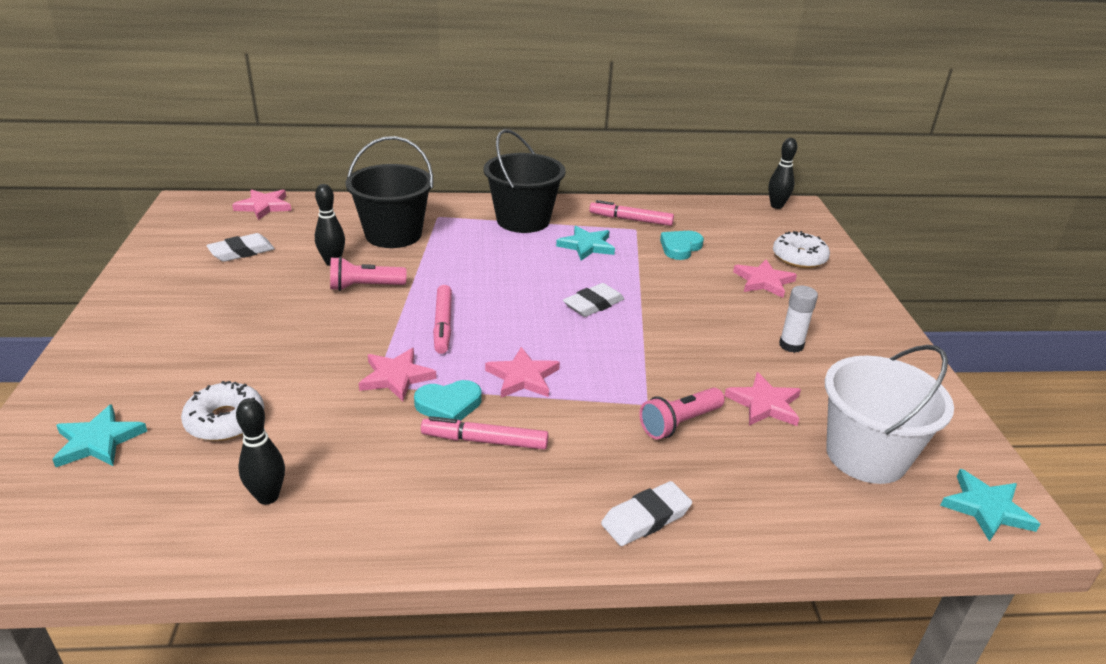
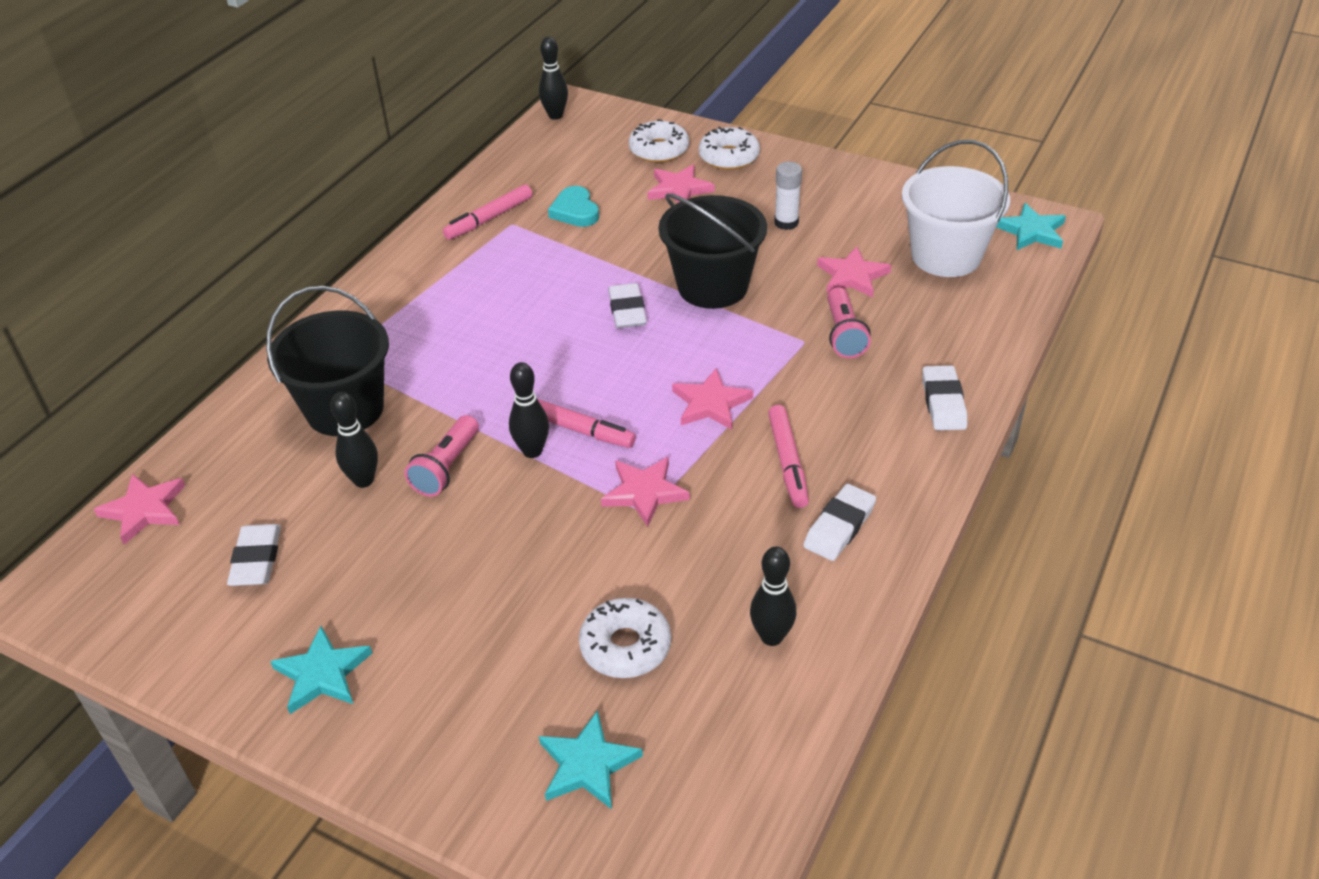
camera: 55 degrees left, 10 degrees up
(405, 314) = (532, 451): none -> black bowling pin
(424, 497) = (839, 527): none -> white eraser
(449, 405) = (718, 469): turquoise heart -> none
(484, 441) = (788, 462): pink marker -> pink marker turned 45 degrees counterclockwise
(523, 220) = (414, 295): black bucket -> black bucket (712, 286)
(586, 246) = (513, 271): turquoise star -> turquoise star (322, 674)
(837, 291) = (729, 157): none -> white donut

